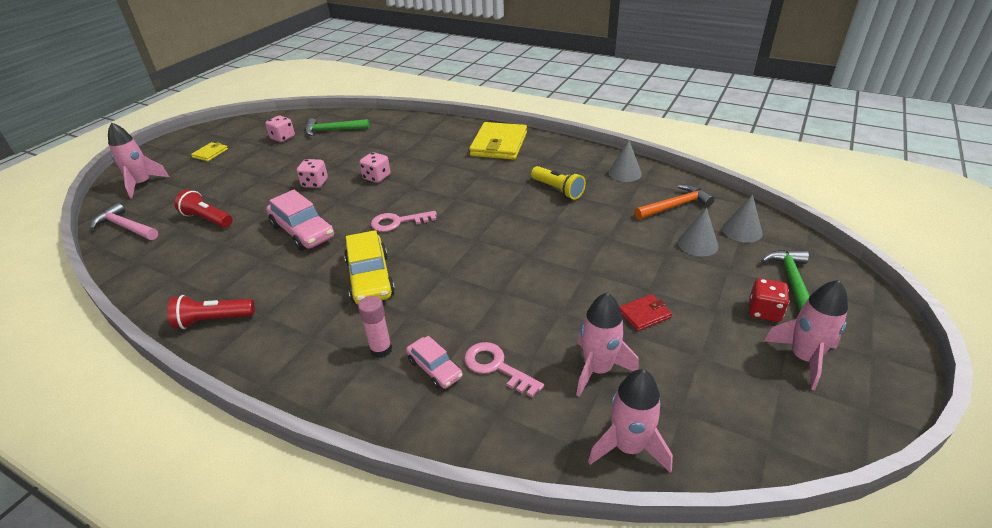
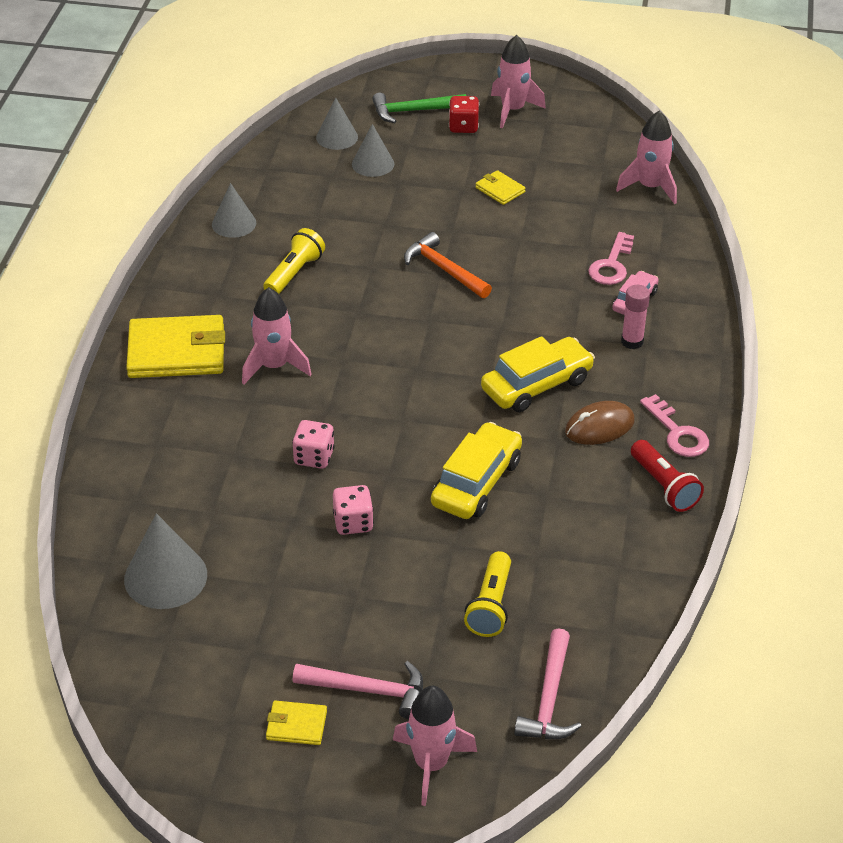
camera: 110 degrees left, 5 degrees up
(204, 173) = (368, 690): none -> pink hammer
(207, 219) = (491, 605): red flashlight -> yellow flashlight
(283, 138) = (211, 640): pink dice -> none
(301, 301) = (599, 427): none -> brown mouse
(302, 231) = (476, 482): pink car -> yellow car
(333, 130) = (165, 577): green hammer -> grey cone
(398, 222) = (419, 397): pink key -> pink key (677, 433)
(598, 369) = (582, 209): pink rocket -> pink rocket (274, 366)
(644, 314) = (500, 190): red wallet -> yellow wallet
(675, 206) = (301, 181): orange hammer -> orange hammer (444, 269)

